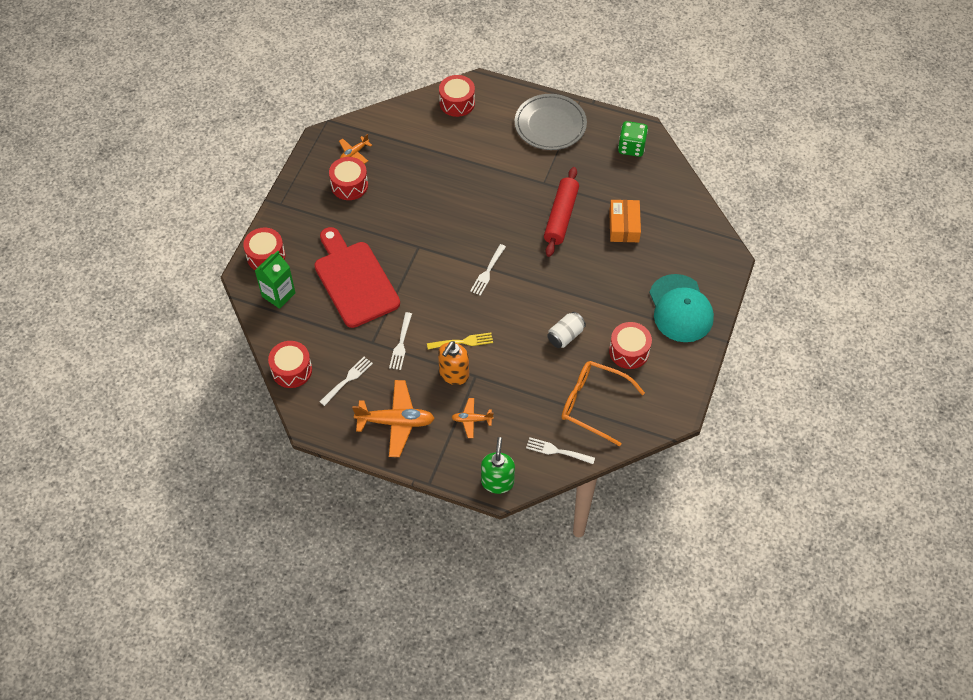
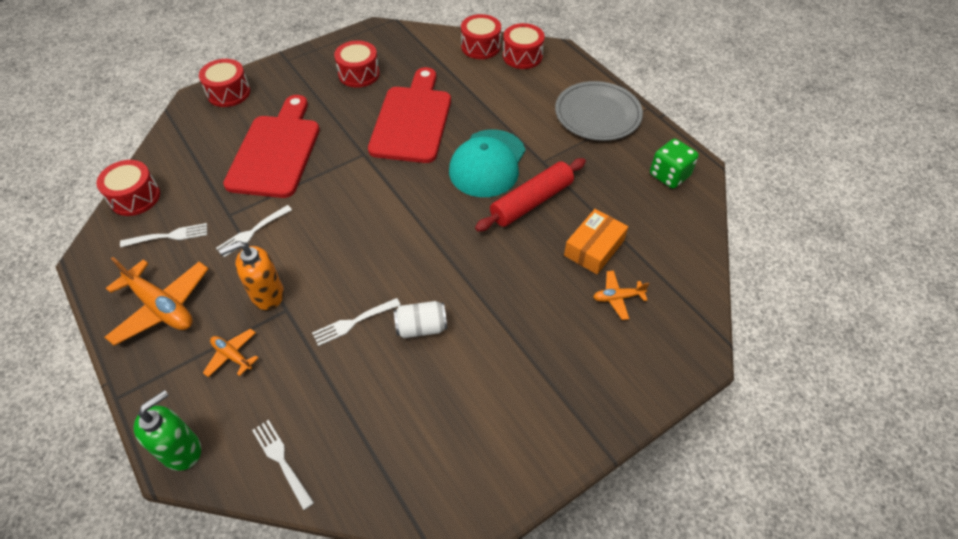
camera: 35 degrees right, 5 degrees down
(278, 295) = (202, 128): green carton -> none
(354, 153) = (390, 52): orange plane -> orange plane (617, 297)
(427, 201) = (412, 120): none -> red cutting board
(462, 342) = (310, 267): yellow fork -> none
(487, 271) = (405, 212): white fork -> white fork (354, 322)
(593, 404) = (377, 430): orange glasses -> none
(629, 351) = (477, 392): red drum -> red drum (480, 47)
(680, 309) = (585, 380): turquoise cap -> turquoise cap (487, 163)

